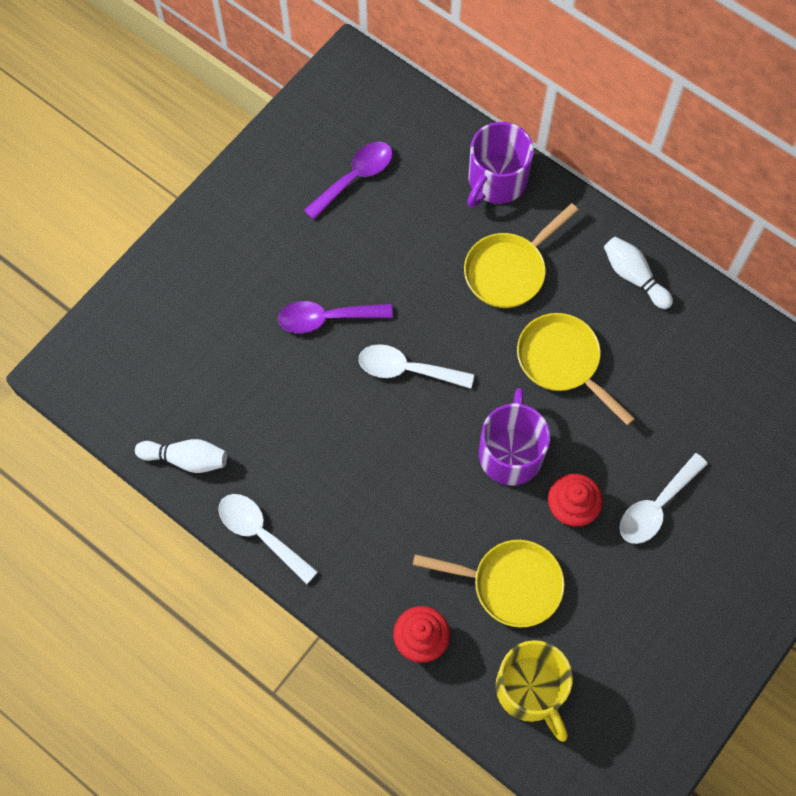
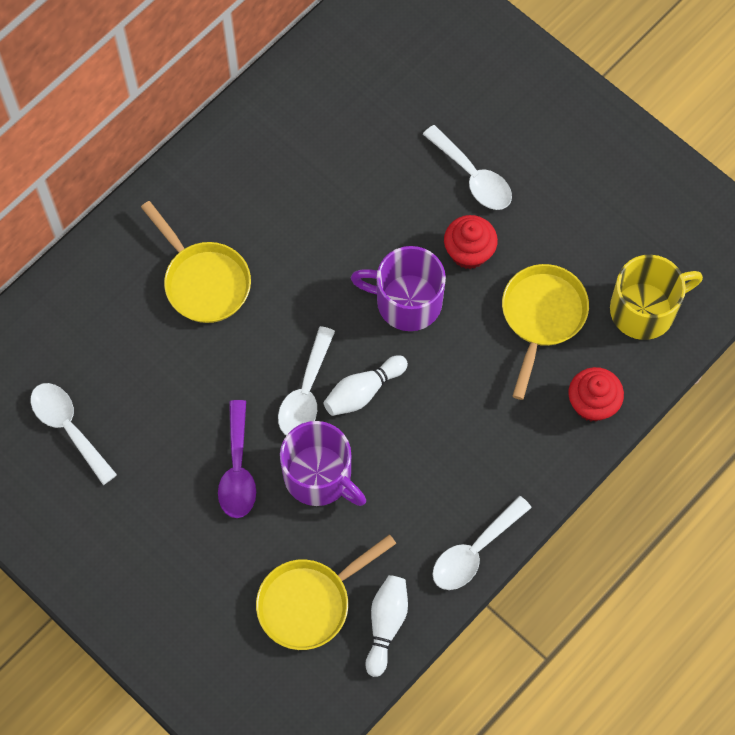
camera: 85 degrees left, 0 degrees up
(355, 178) = (69, 428): purple spoon -> white spoon
(496, 180) = (94, 282): purple mug -> purple mug (319, 476)
(562, 362) = (313, 242): yellow pan -> yellow pan (310, 602)
(634, 276) = (226, 163): white bowling pin -> white bowling pin (363, 391)

